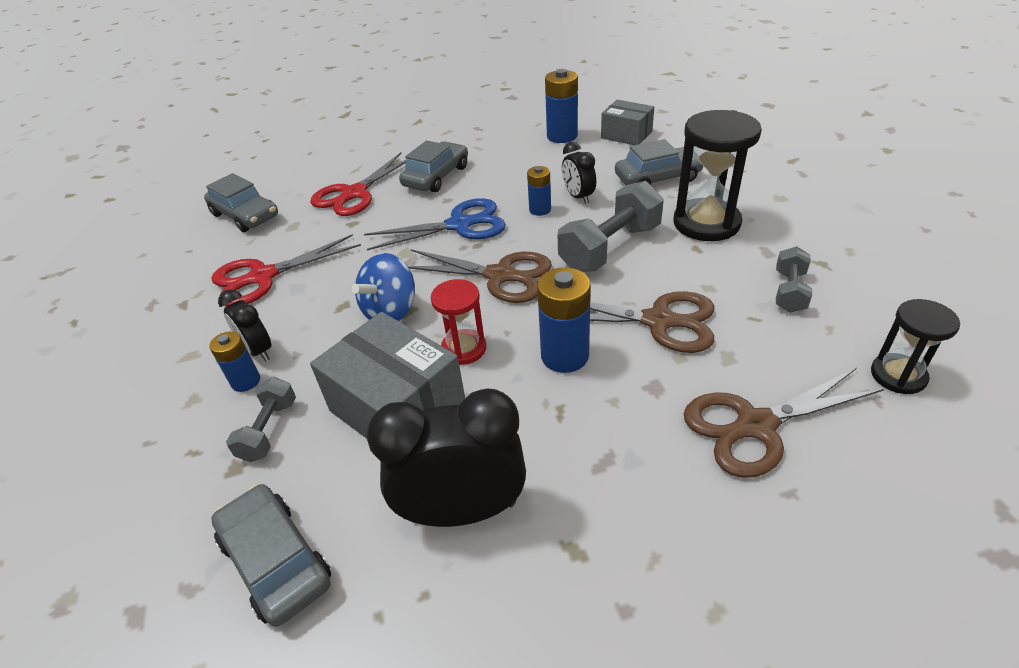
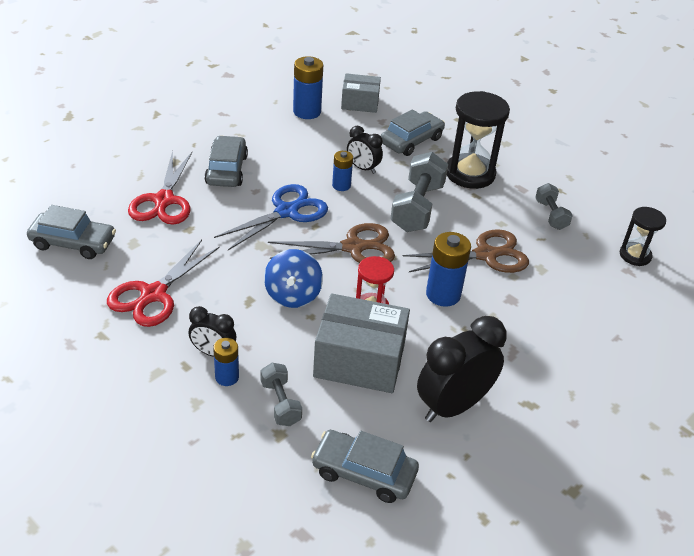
camera: 35 degrees left, 0 degrees up
(755, 426) = (580, 306): brown scissors -> none

